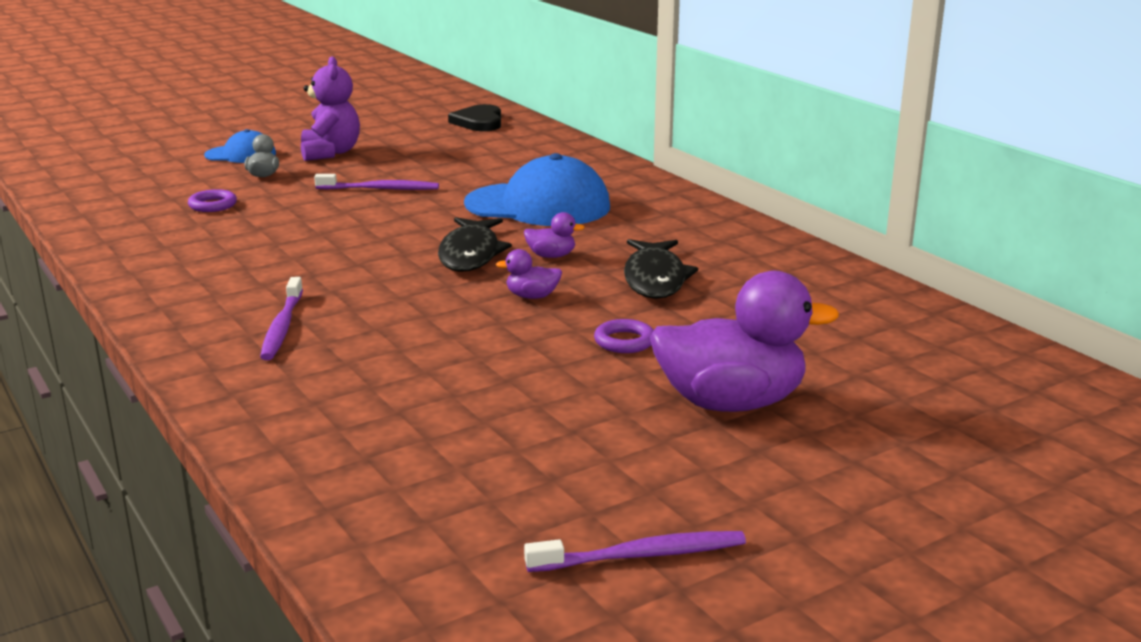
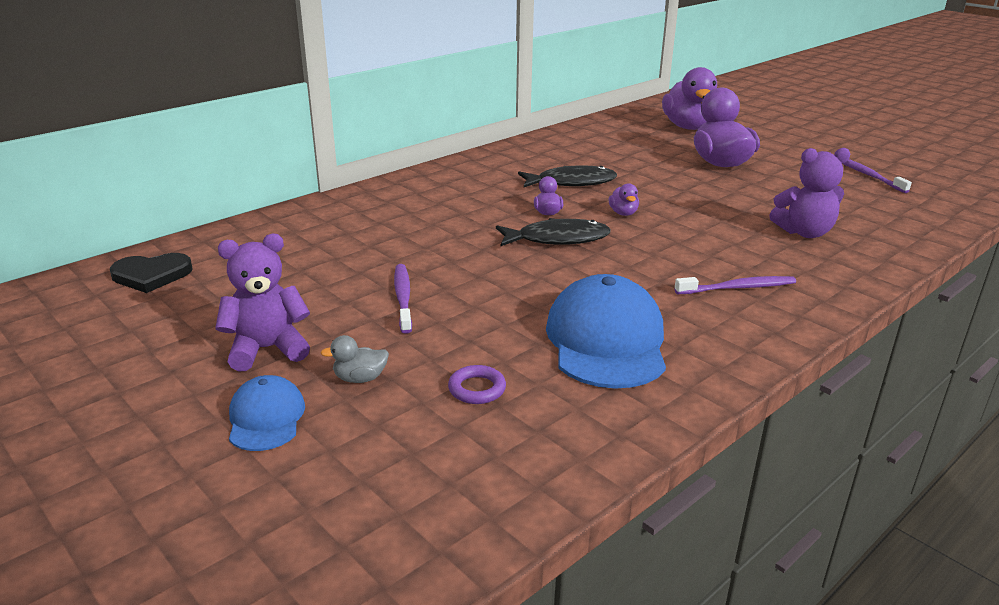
camera: 100 degrees left, 5 degrees up
(404, 407) = (804, 232): none -> purple teddy bear
(538, 205) = (437, 225): blue cap -> blue cap (606, 341)
(624, 341) = (670, 186): purple ring -> none
(963, 413) = (688, 127): none -> purple duck

